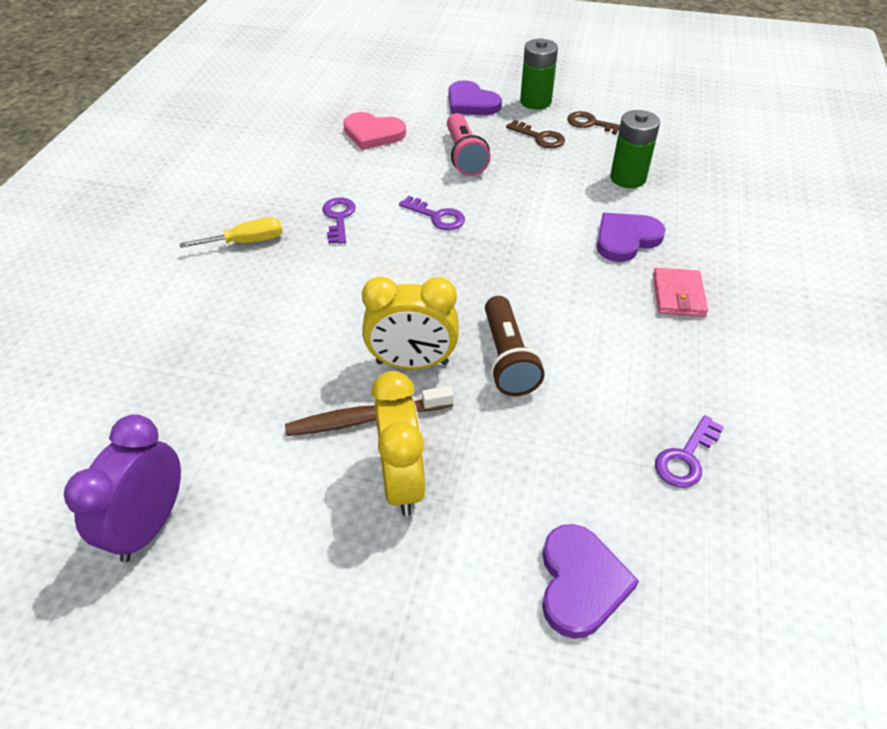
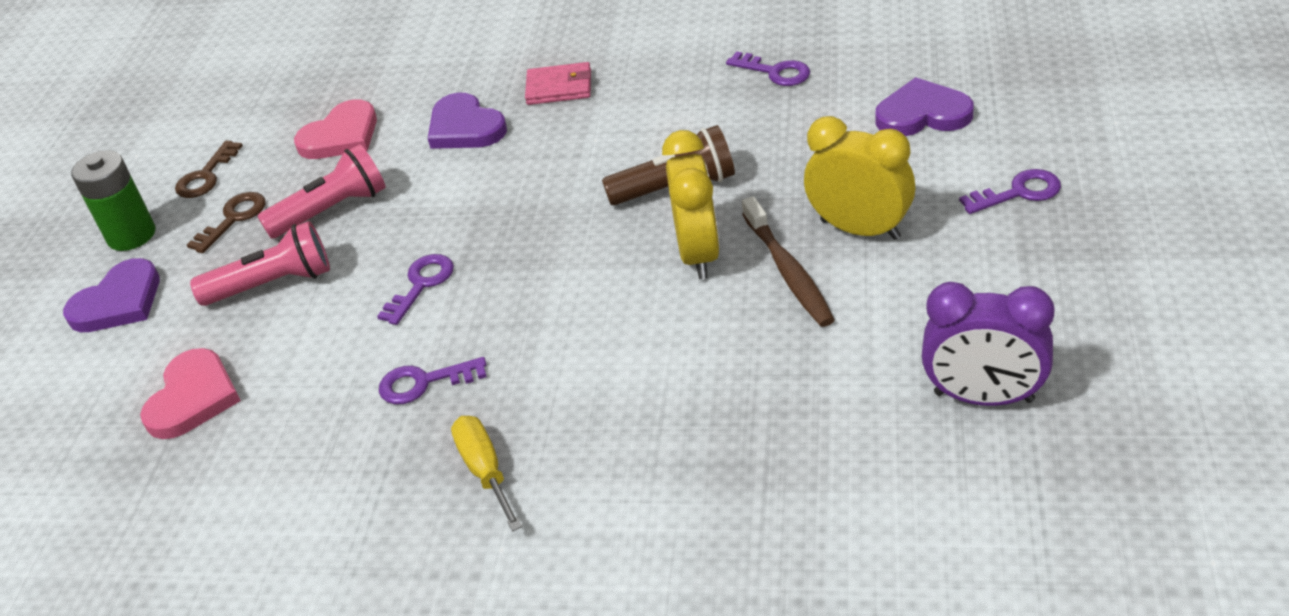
camera: 90 degrees left, 5 degrees down
(402, 481) = (860, 229): yellow clock -> yellow clock turned 45 degrees clockwise
(410, 643) = (1018, 192): none -> purple key
(536, 177) = (332, 210): none -> pink flashlight
(627, 178) = (341, 136): green battery -> pink heart

